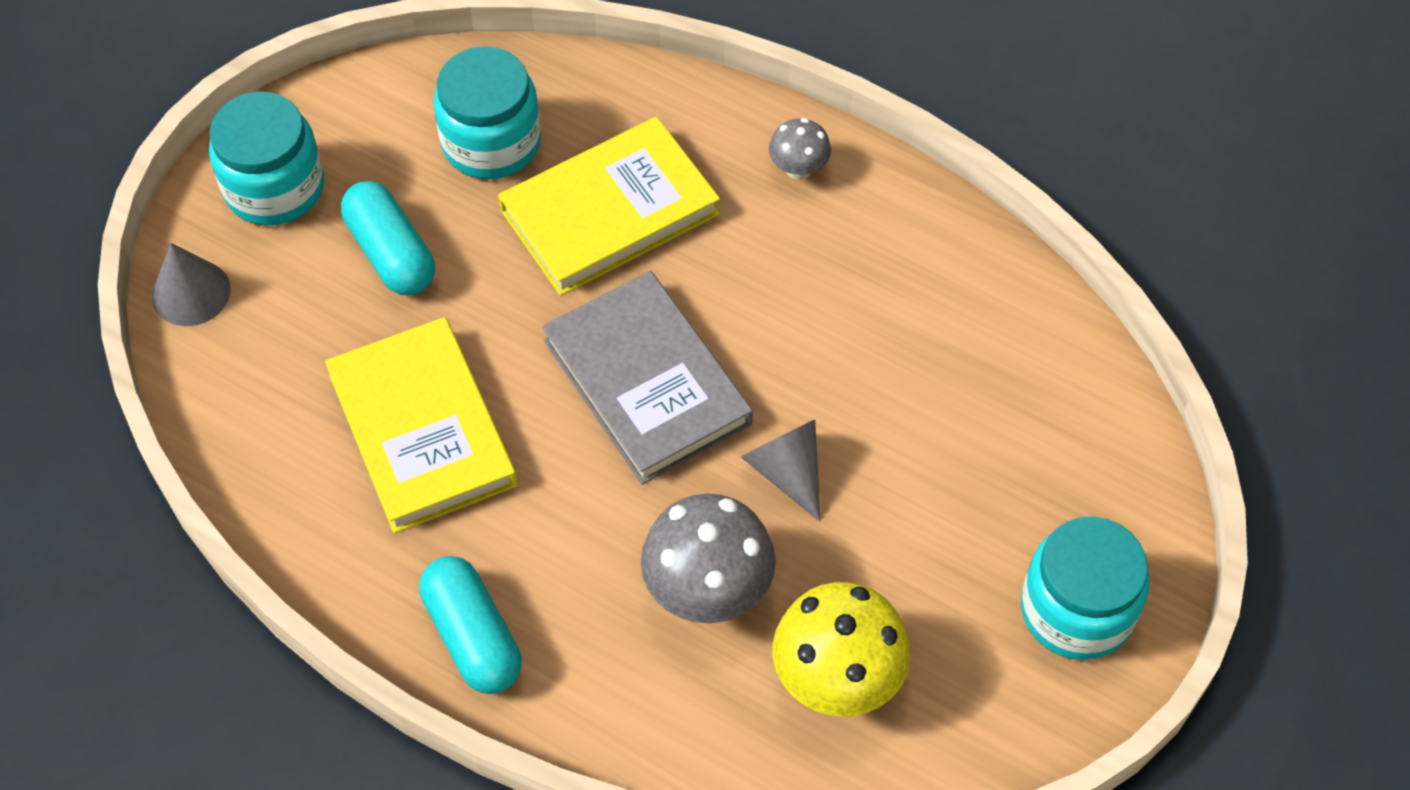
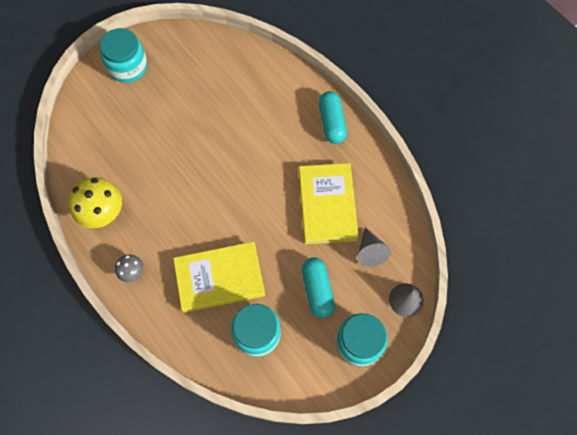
camera: 160 degrees left, 10 degrees up
(647, 382) = (235, 196): grey book -> none
(708, 590) = (246, 112): grey mushroom -> none
(787, 471) = (199, 144): grey cone -> grey cone (370, 251)
(837, 678) = (216, 70): yellow mushroom -> yellow mushroom (103, 213)

